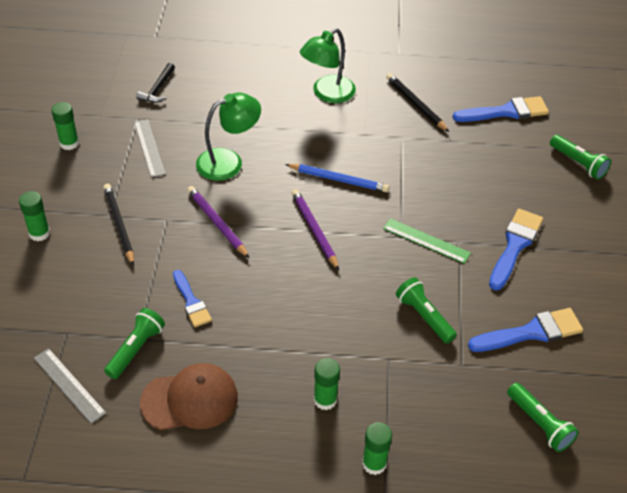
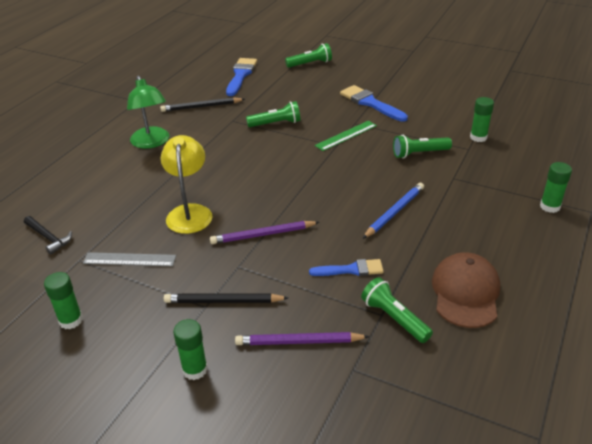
camera: 65 degrees left, 10 degrees down
(69, 385) = (424, 378): grey ruler -> none
(228, 161) = (189, 212): green lamp -> yellow lamp
(314, 230) = (304, 183): purple pencil -> purple pencil (299, 342)
(325, 400) = (485, 216): green glue stick -> green glue stick (478, 137)
(338, 180) = (256, 159): blue pencil -> blue pencil (394, 212)
(531, 332) = (450, 116): blue brush -> none
(539, 424) = (527, 132): green flashlight -> green flashlight (275, 123)

